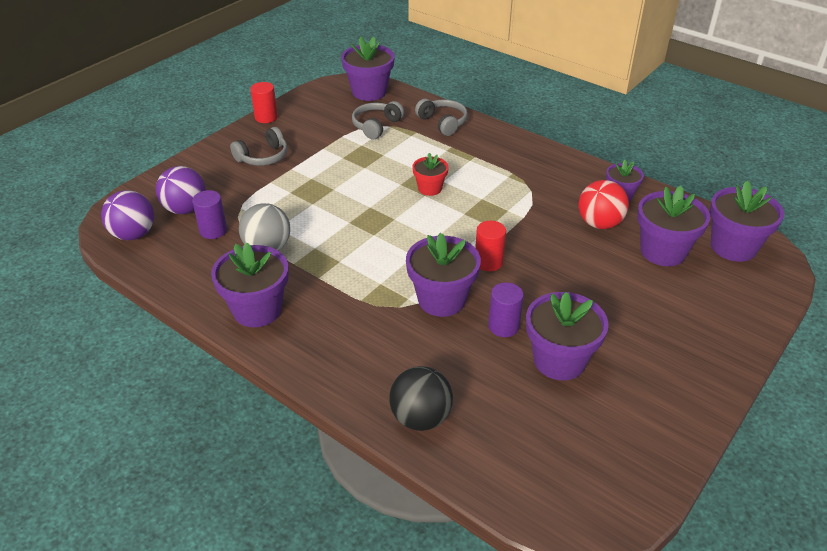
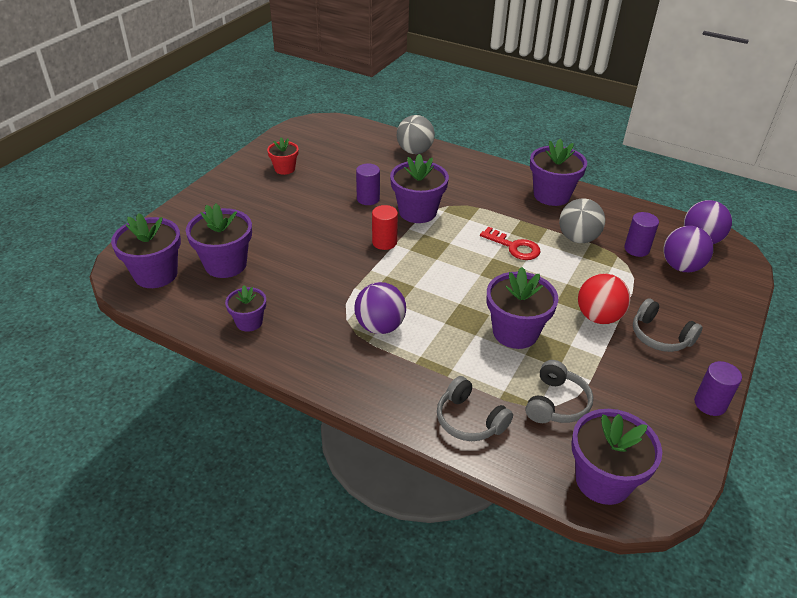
camera: 170 degrees right, 0 degrees up
(263, 157) = (660, 336): grey headphones -> grey headphones turned 90 degrees counterclockwise
(266, 117) = (710, 404): red cylinder -> purple cylinder
(344, 244) = (514, 247): none -> red key
(420, 418) = (414, 151): black ball -> grey ball
(430, 188) = (456, 312): red flower pot -> red flower pot (284, 169)
(501, 183) = (380, 326): none -> purple ball
(559, 360) = (328, 183): purple flower pot -> purple flower pot (515, 332)
(599, 223) = (279, 287): red ball -> red ball (598, 317)

